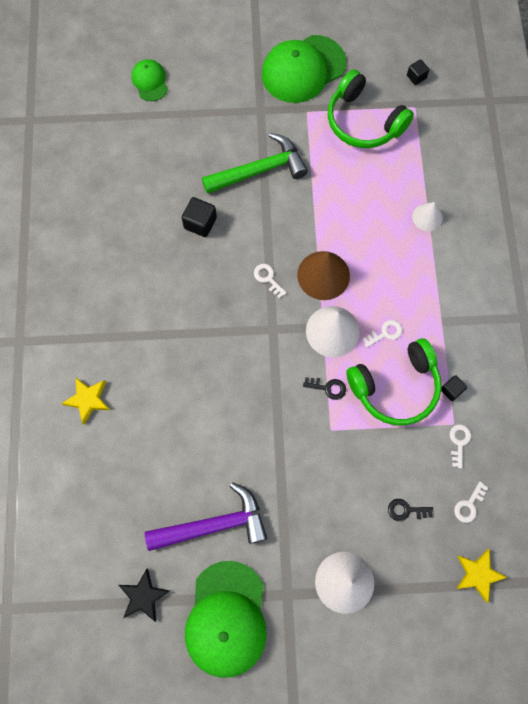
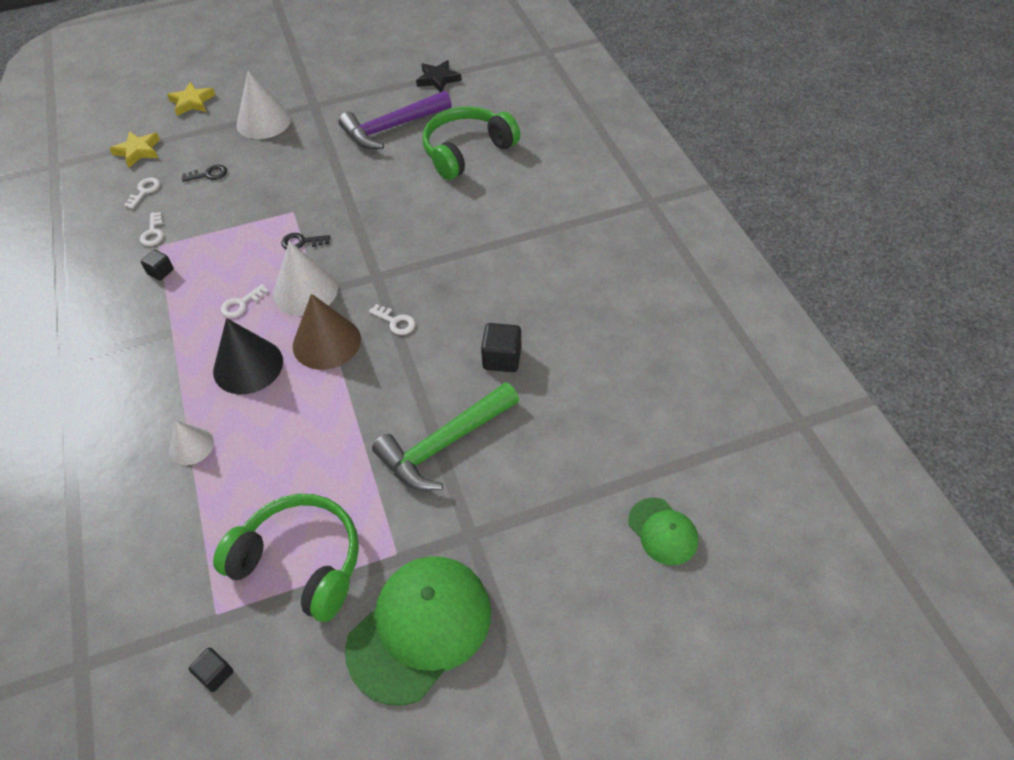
camera: 165 degrees right, 20 degrees down
(88, 400) = (551, 177): yellow star -> yellow star (192, 102)
(226, 619) = (363, 83): green cap -> none
(384, 271) = (248, 366): none -> black cone
(395, 387) = (225, 260): green headphones -> green headphones (467, 151)

